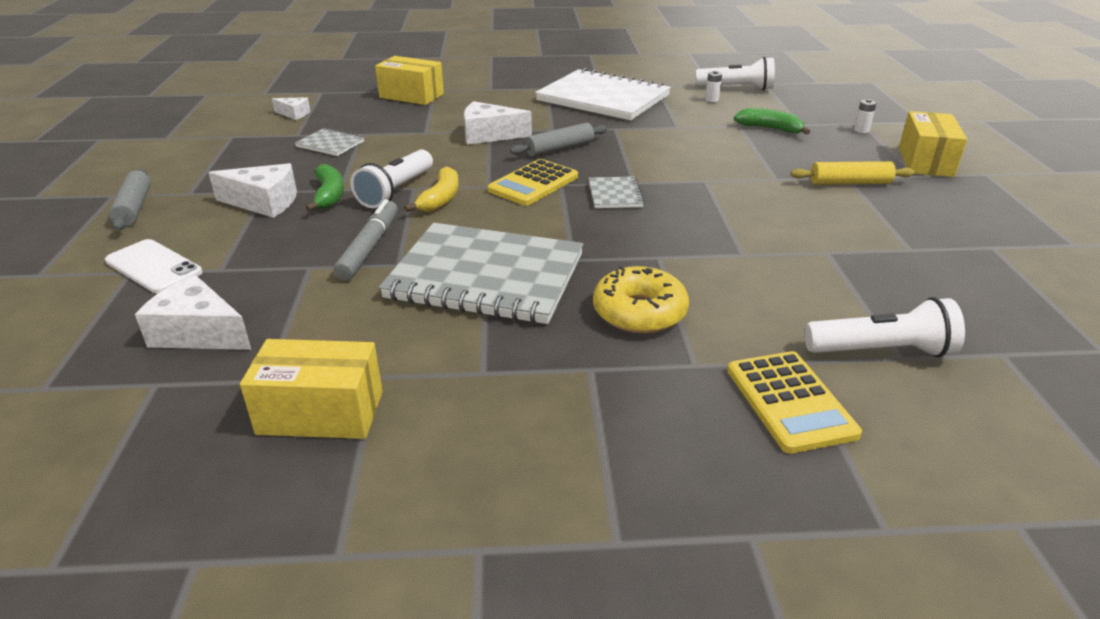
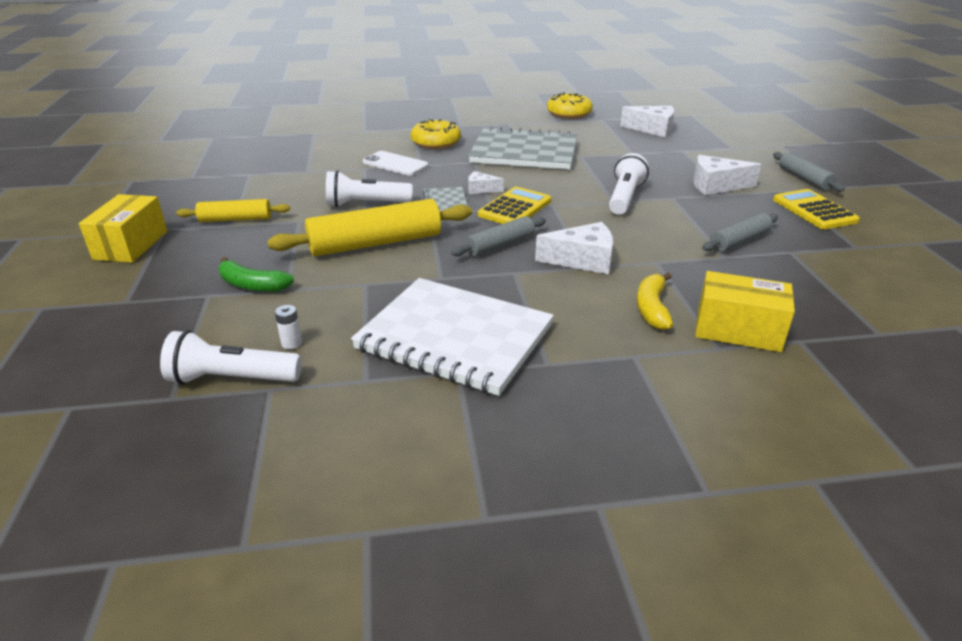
camera: 175 degrees right, 0 degrees up
(153, 267) = (723, 150): white phone -> white phone (395, 164)
(294, 114) = (844, 284): white cheese -> white cheese (481, 189)
(321, 412) = (569, 113): yellow box -> yellow donut
(329, 195) = (674, 192): green banana -> none
(330, 144) = (739, 241): grey notebook -> grey rolling pin
(369, 247) = (606, 163): grey marker -> none
(440, 199) = (584, 193): yellow banana -> yellow banana (652, 308)
(681, 154) = (375, 243): none -> yellow rolling pin
(790, 401) = (376, 121): yellow calculator -> yellow calculator (814, 210)
(861, 130) = (141, 287): white battery -> none
(882, 351) = (321, 134): white flashlight -> white flashlight (366, 204)

